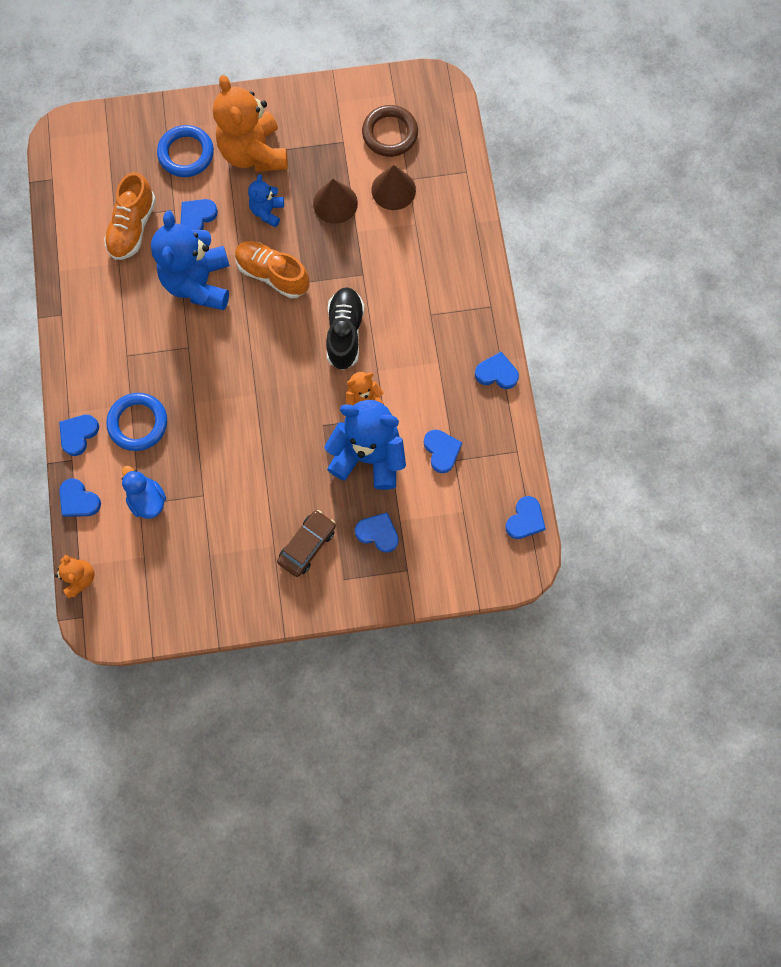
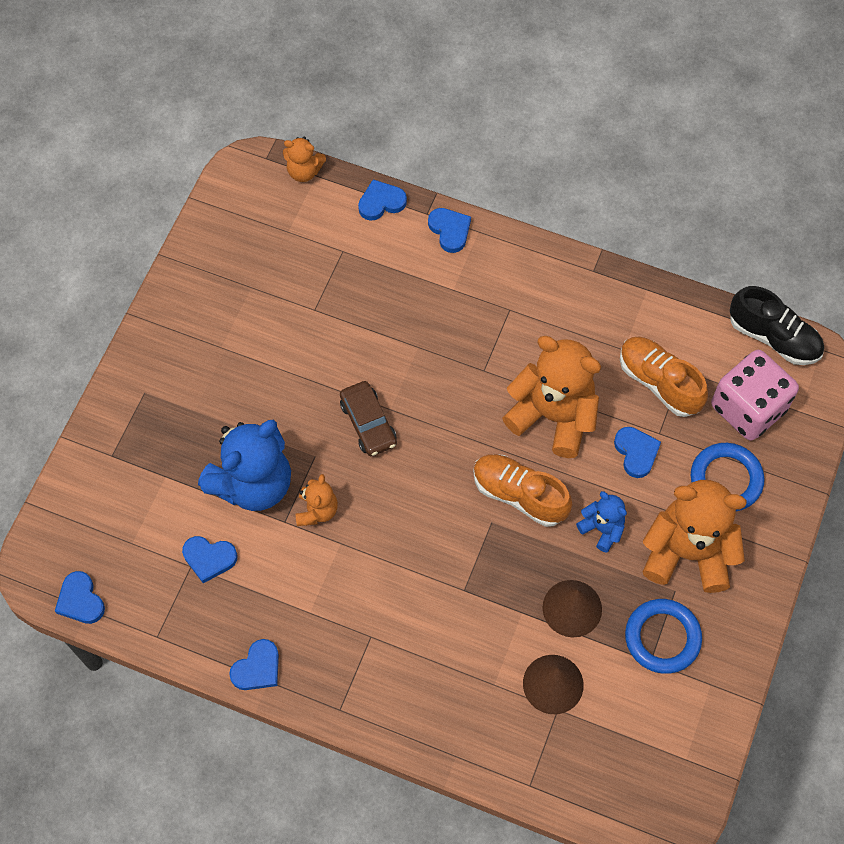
camera: 120 degrees right, 10 degrees down
(122, 163) = (748, 408): none -> pink dice
(138, 423) = (428, 287): blue ring -> blue ring (662, 637)
(148, 499) = (342, 260): blue duck -> none
(199, 283) = (553, 416): blue teddy bear -> orange teddy bear
(273, 274) = (519, 495): orange shoe -> orange shoe turned 120 degrees counterclockwise
(307, 545) = (200, 377): brown car -> brown car (368, 423)
(345, 333) = (404, 533): black shoe -> black shoe (773, 337)
(378, 533) = (167, 448): blue heart -> none
(390, 133) = (632, 723): brown ring -> none

